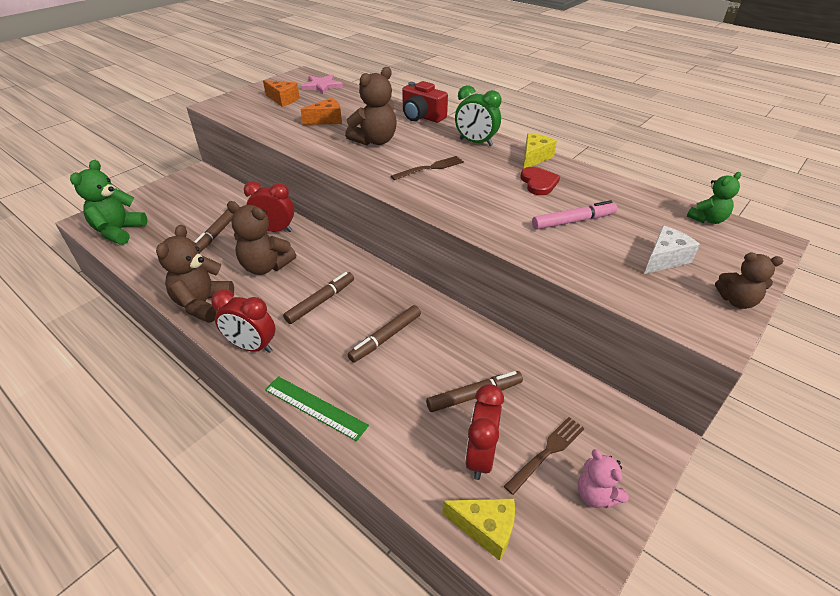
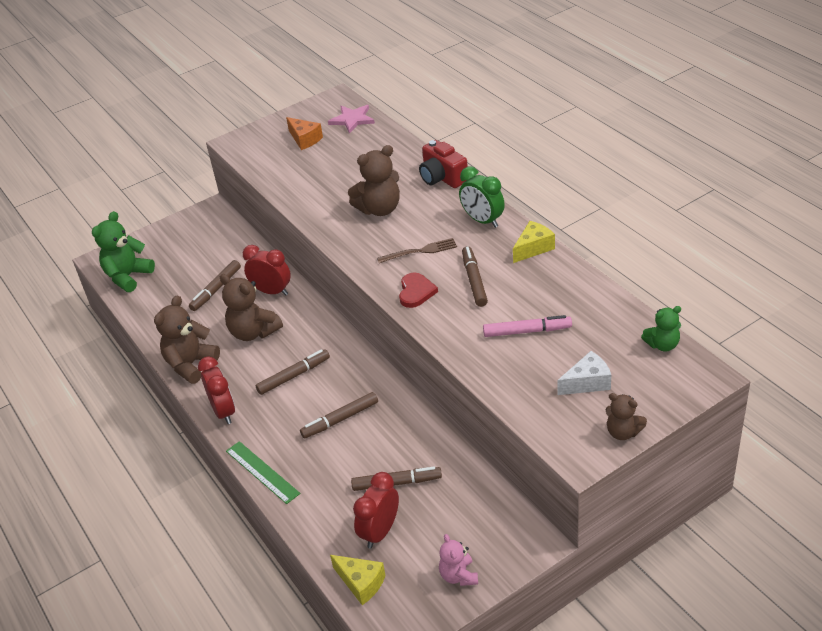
camera: 20 degrees right, 0 degrees up
(252, 347) = (224, 411): red clock -> red clock turned 150 degrees counterclockwise
(327, 120) = (341, 174): orange cheese -> none
(495, 186) = (474, 280): none -> brown marker
(538, 183) = (519, 281): red heart -> red heart (416, 292)
(547, 452) = (435, 538): brown fork -> none

